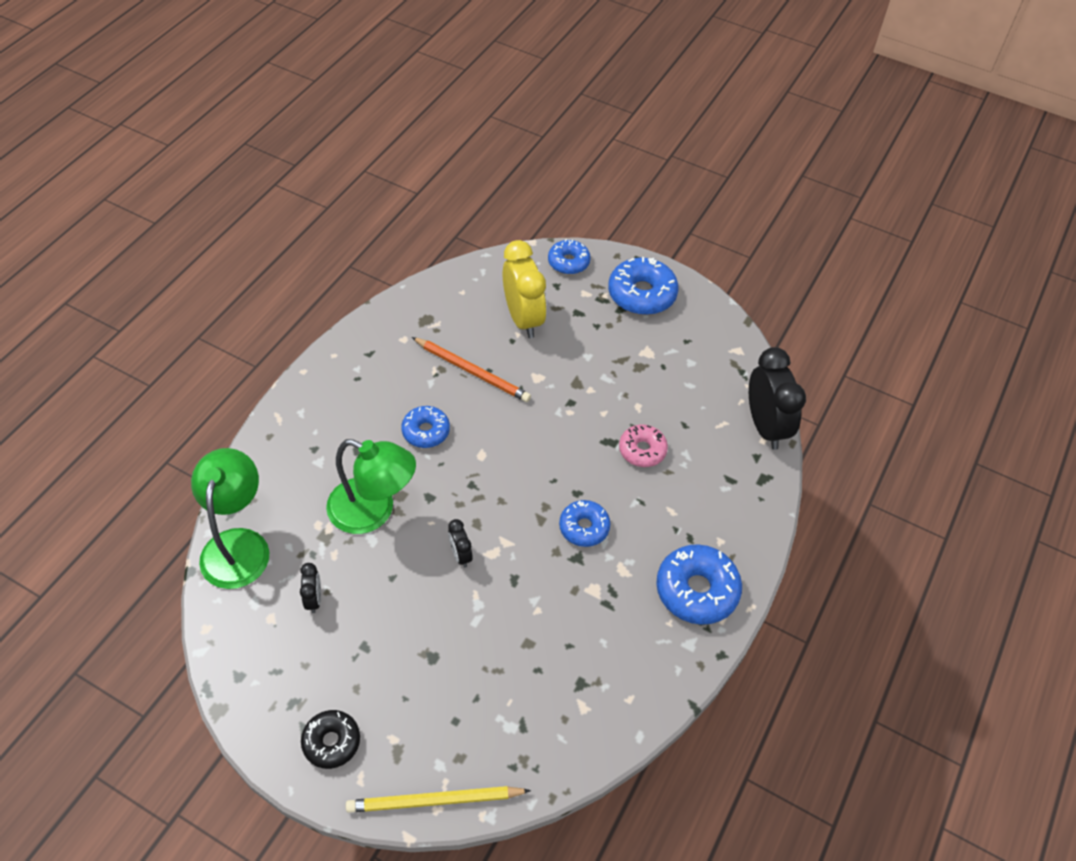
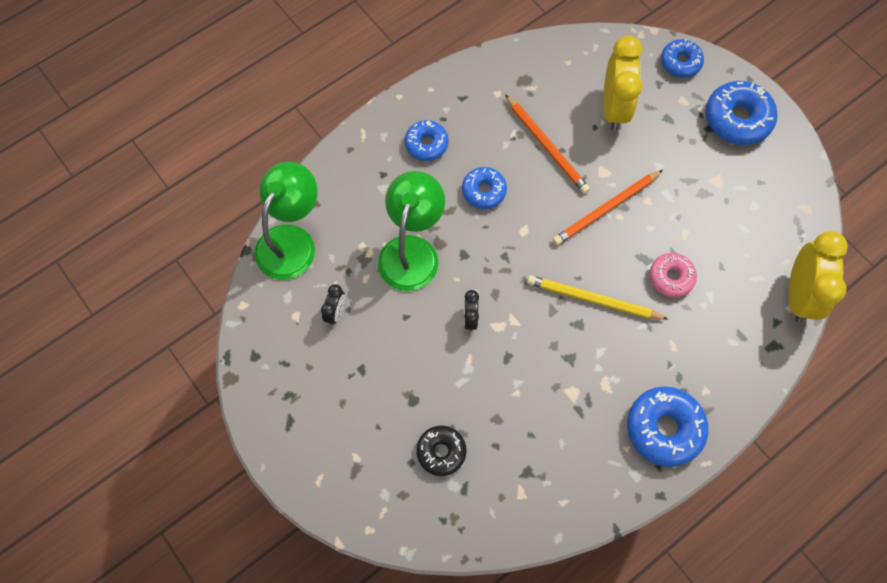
camera: 25 degrees right, 15 degrees up
(331, 742) = (307, 440): black donut -> black donut (441, 452)
(373, 511) = (412, 251): green lamp -> green lamp turned 120 degrees counterclockwise
(435, 801) = (370, 522): yellow pencil -> yellow pencil (593, 300)
(554, 409) = (606, 209): none -> orange pencil
(584, 527) = (587, 332): blue donut -> blue donut (426, 144)
(765, 426) = (798, 295): black clock -> yellow clock

